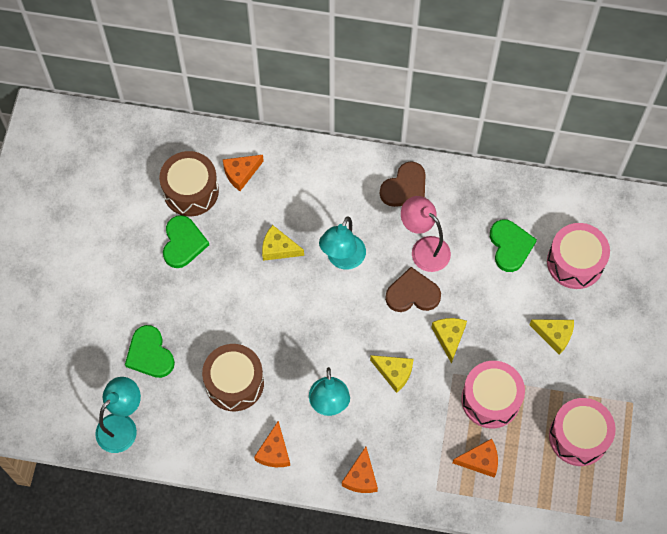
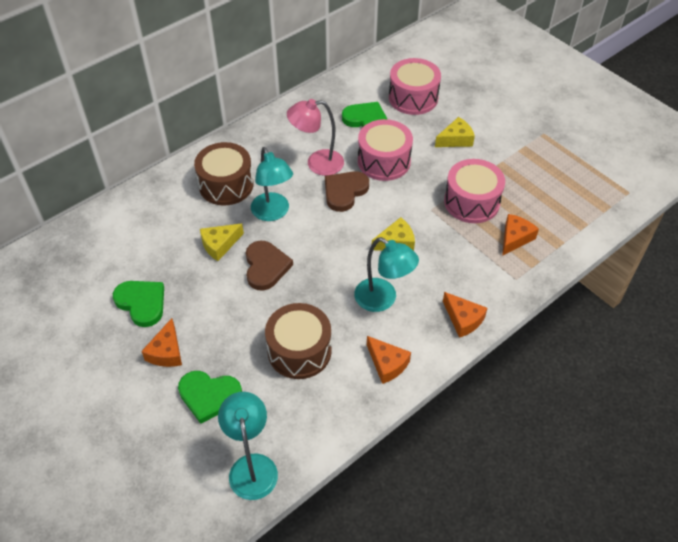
camera: 50 degrees left, 15 degrees down
(191, 191) = (105, 268): brown drum -> brown drum (226, 185)
(241, 173) = (132, 227): orange cheese -> orange cheese (166, 352)
(405, 188) = (260, 144): brown heart -> brown heart (266, 267)
(449, 337) = (400, 194): yellow cheese -> none
(578, 437) = (544, 174): pink drum -> pink drum (384, 161)

